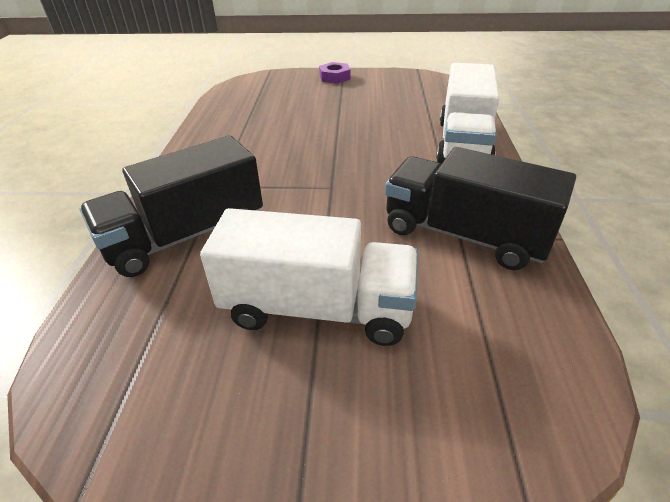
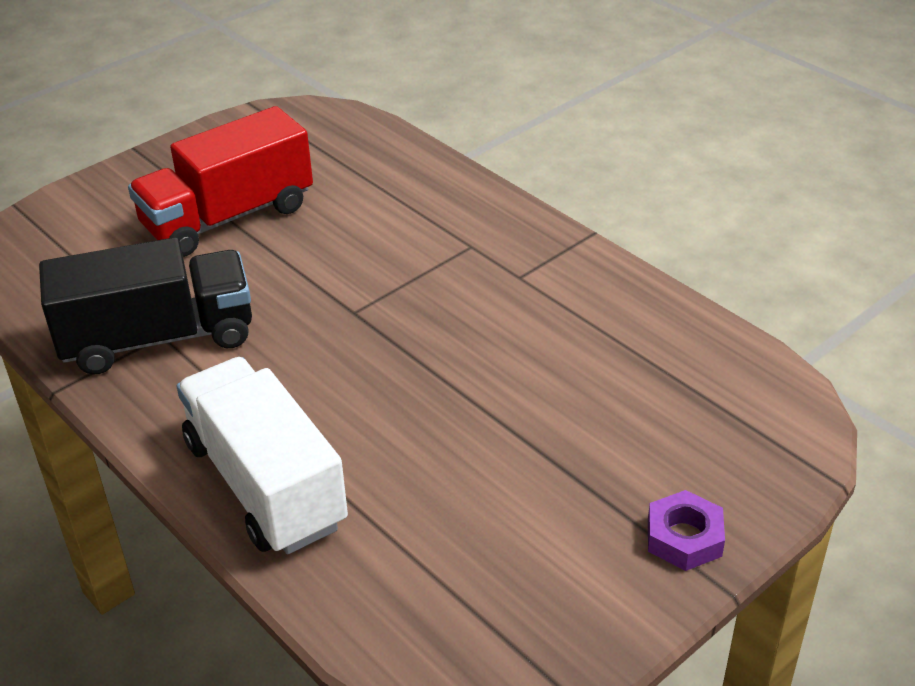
camera: 135 degrees right, 0 degrees up
(186, 236) = (411, 198): black truck -> none
(317, 308) = (228, 217): white truck -> red truck

